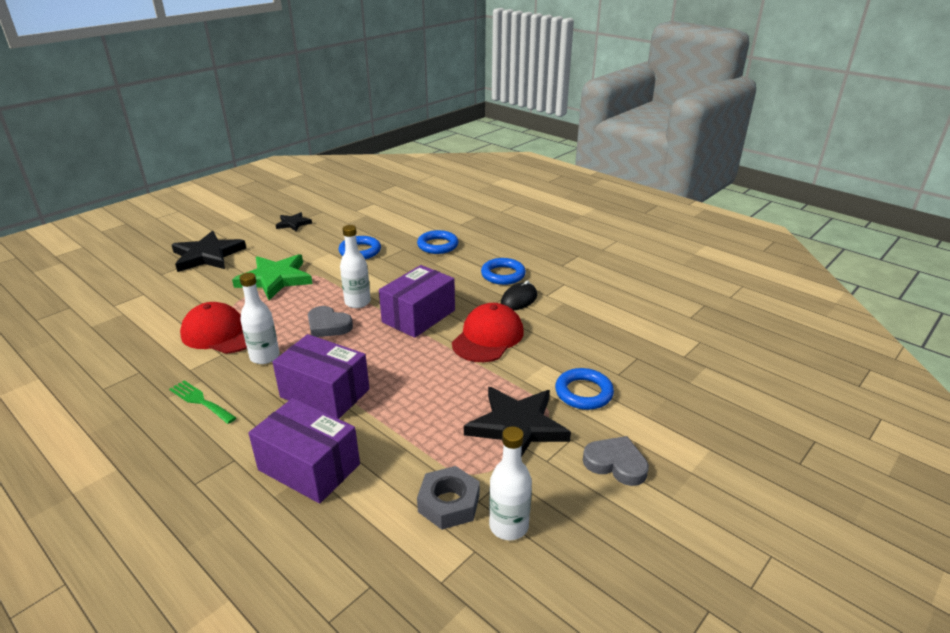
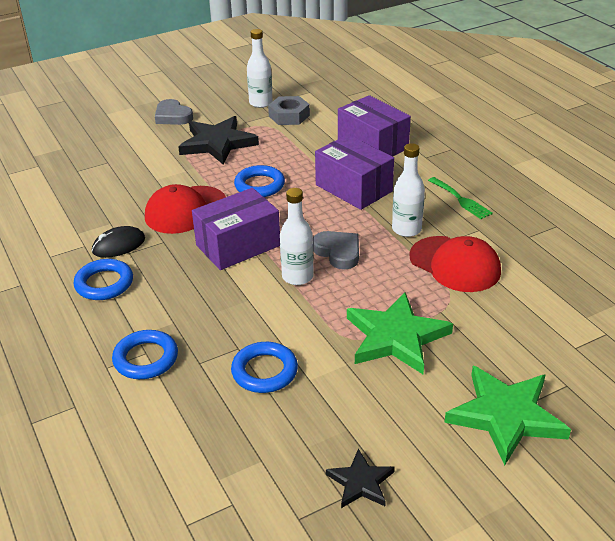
camera: 160 degrees left, 5 degrees up
(207, 255) = (506, 416): black star -> green star
(583, 393) = (149, 154): blue ring -> blue ring (259, 185)

